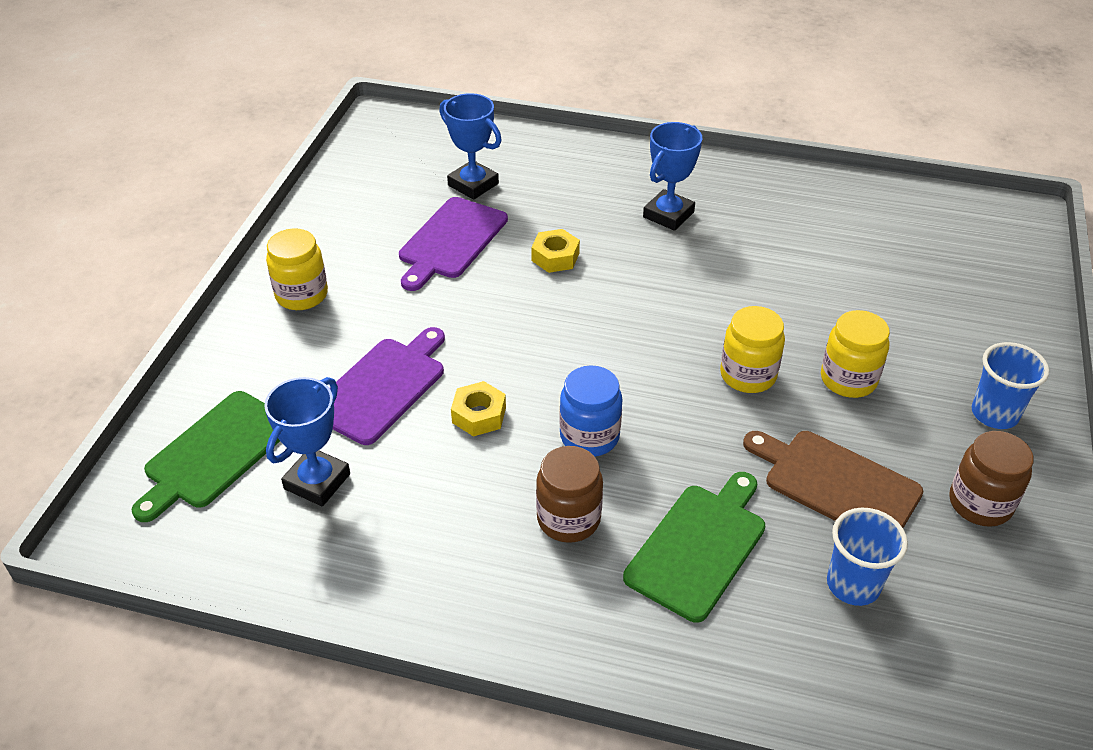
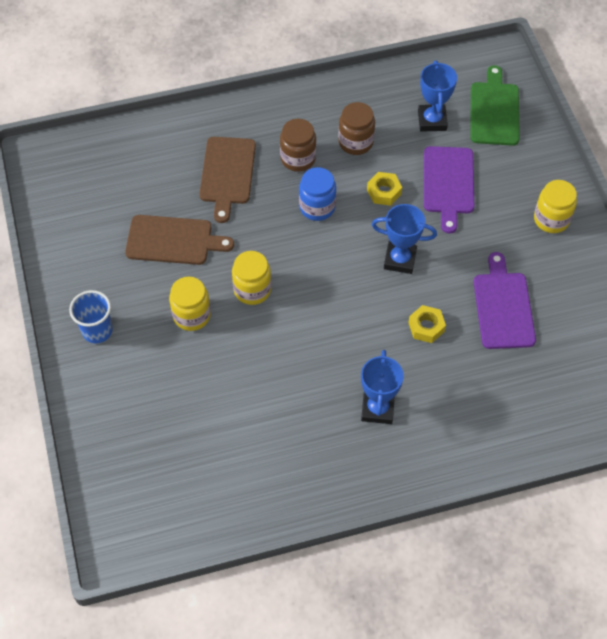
camera: 150 degrees right, 15 degrees up
(473, 184) = (534, 369): blue trophy -> blue trophy (400, 260)
(698, 547) = (227, 174): green cutting board -> brown cutting board
(853, 585) = (145, 189): blue cup -> none
(980, 503) = (93, 264): brown jar -> brown jar (355, 142)

